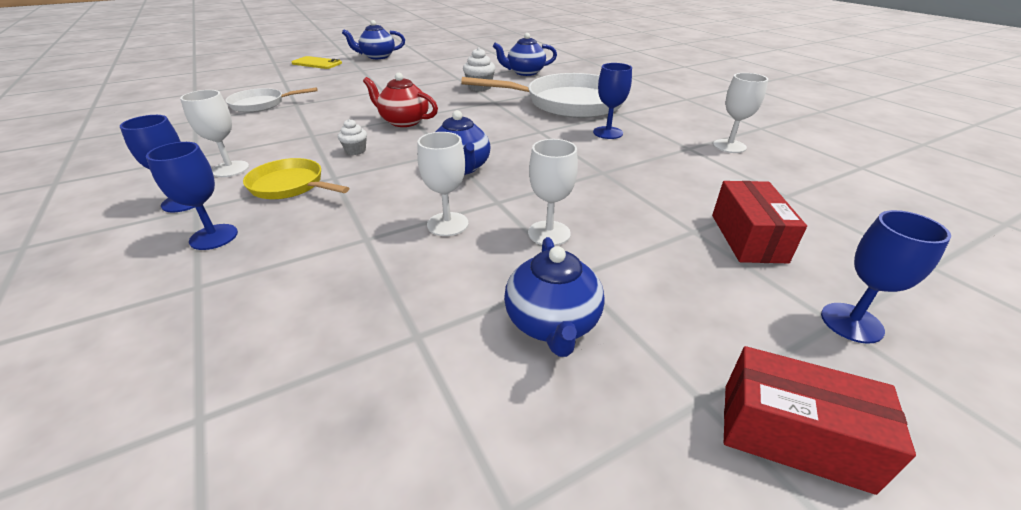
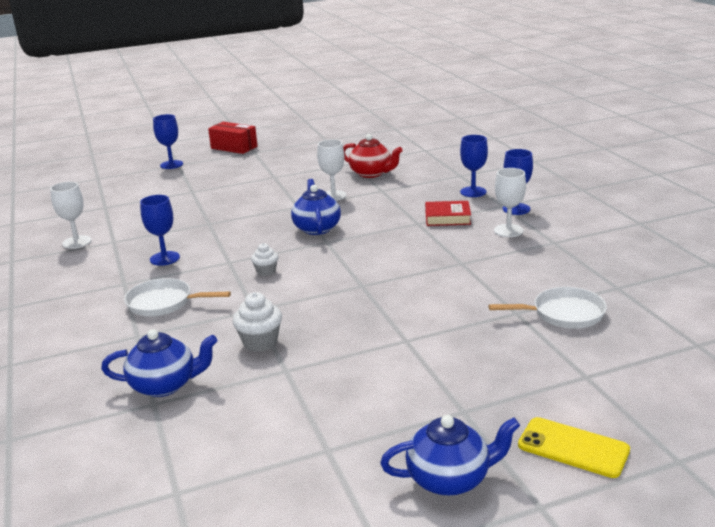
camera: 170 degrees left, 10 degrees down
(290, 186) = (447, 218): yellow pan -> red book
(355, 151) = (409, 245): white cupcake -> white cupcake (266, 271)
(404, 121) = (368, 278): red teapot -> red teapot (371, 173)
(549, 233) = (275, 191): white goblet -> none
(552, 323) = (294, 165): blue teapot -> none
(567, 103) = (164, 303): white pan -> white pan, size x0.52
(747, 238) = (167, 188): red box -> none

